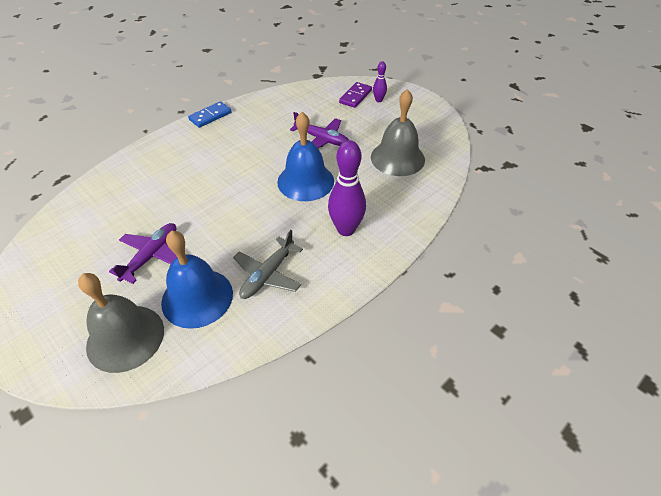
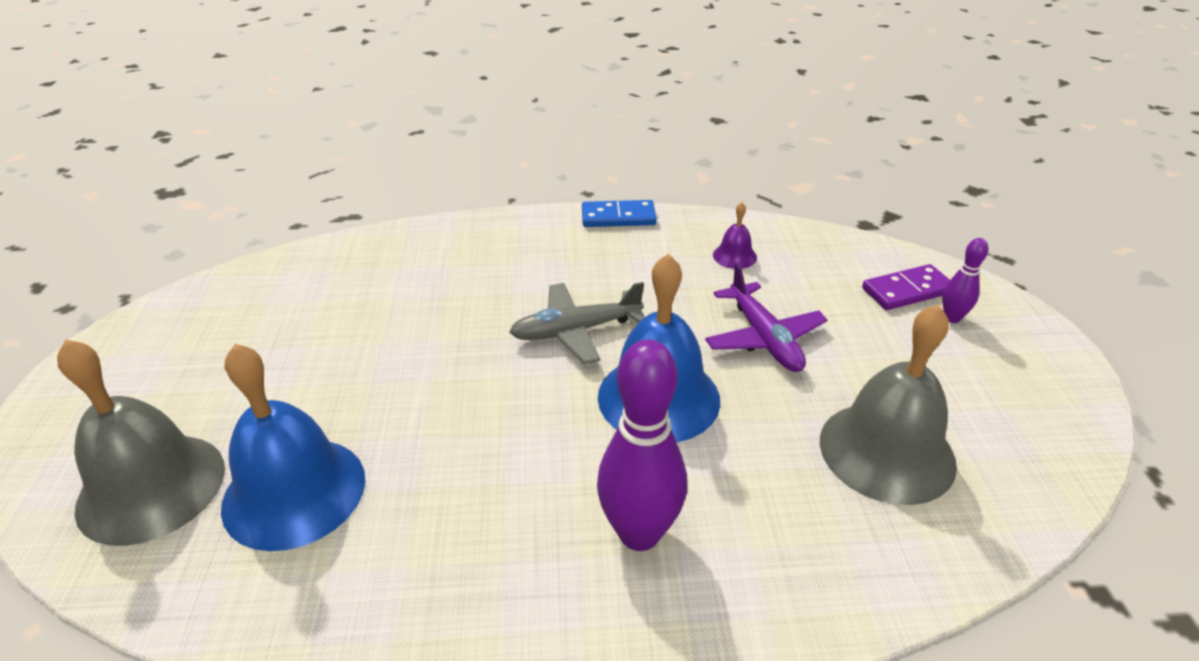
camera: 40 degrees right, 10 degrees down
(151, 256) = (316, 384): purple plane -> none
(268, 274) = (425, 527): grey plane -> grey plane (576, 331)
(279, 111) = (734, 256): none -> purple bell

